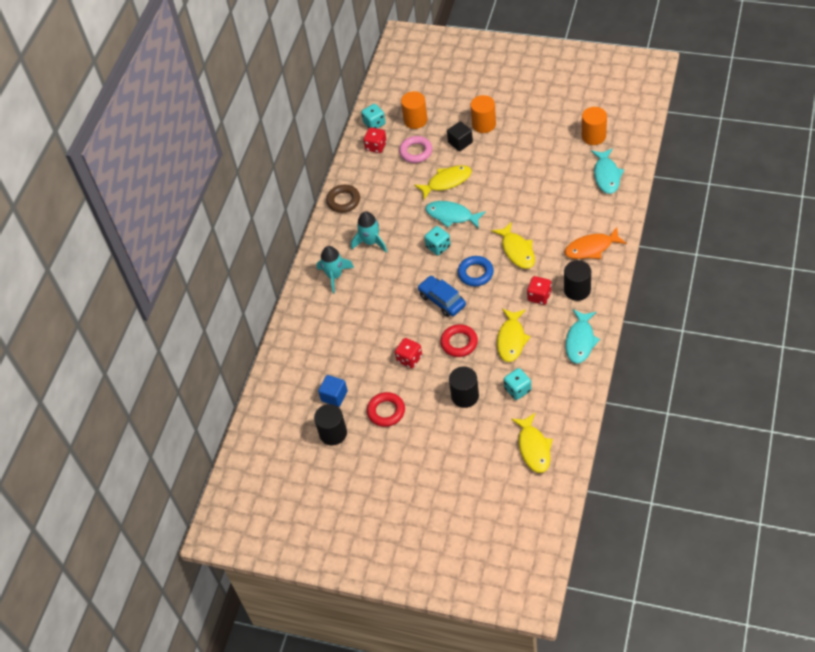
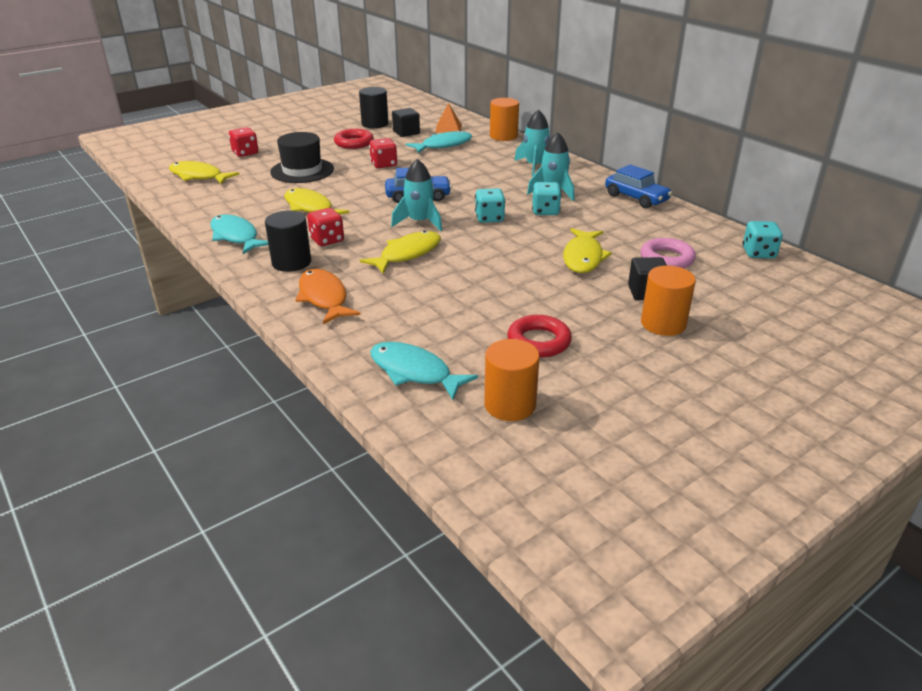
camera: 120 degrees right, 20 degrees down
(300, 376) = (448, 128): none -> orange pyramid
(334, 396) = (406, 132): blue cube -> black cube
(343, 201) = (636, 198): brown ring -> blue car
(376, 146) = (709, 240): red dice -> red dice (245, 153)
(415, 120) = (734, 280): orange cylinder -> orange cylinder (503, 136)
(452, 216) = (522, 240): turquoise fish -> turquoise fish (443, 145)
(459, 343) = (357, 187): red ring -> red ring (539, 341)
(465, 396) = (302, 171): black cylinder -> black hat
(475, 273) = (419, 222): blue ring -> turquoise rocket
(517, 250) = (407, 254): yellow fish -> yellow fish turned 120 degrees clockwise
(517, 389) = (259, 191): turquoise dice -> turquoise dice (545, 211)
(591, 248) = (324, 298): orange fish -> orange fish turned 45 degrees counterclockwise

